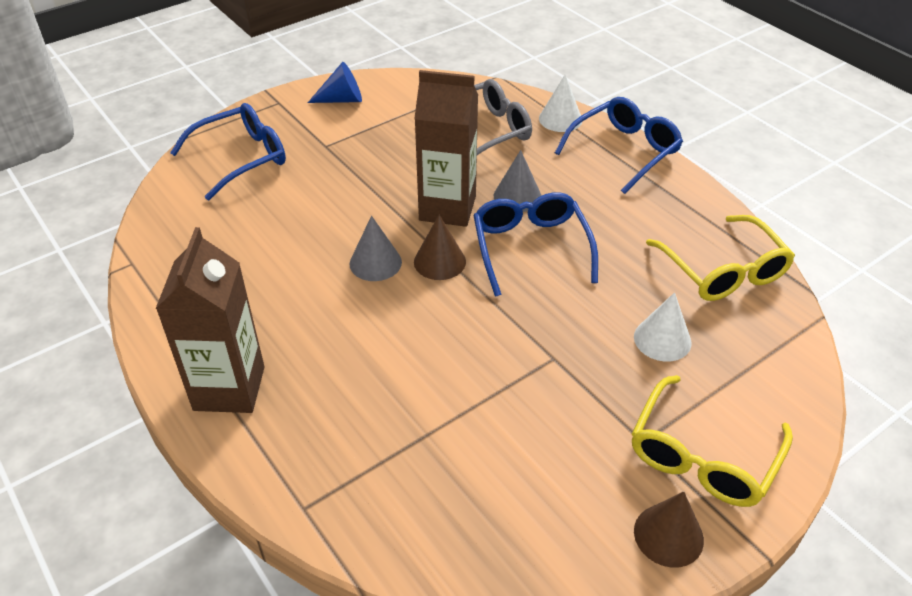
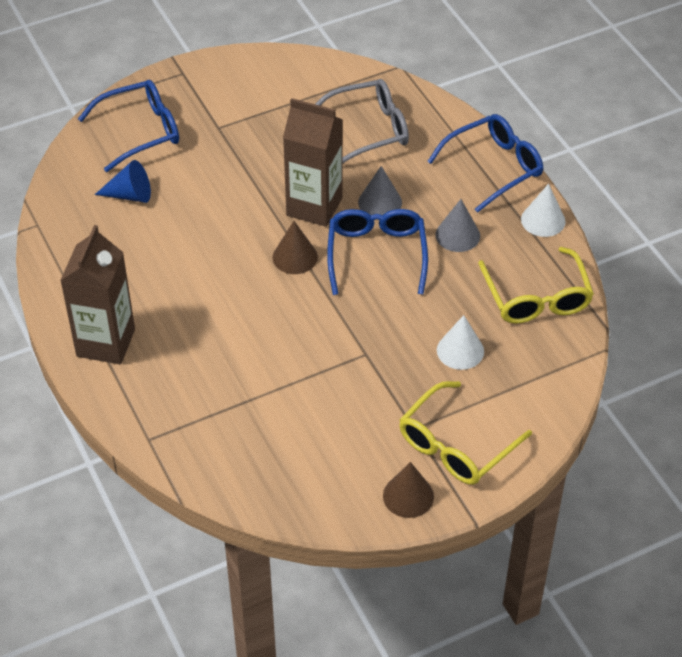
camera: 10 degrees right, 5 degrees up
(342, 99) = (243, 77): blue cone -> blue cone (130, 195)
(375, 263) = (240, 251): grey cone -> grey cone (457, 235)
(560, 119) = (445, 124): white cone -> white cone (543, 220)

